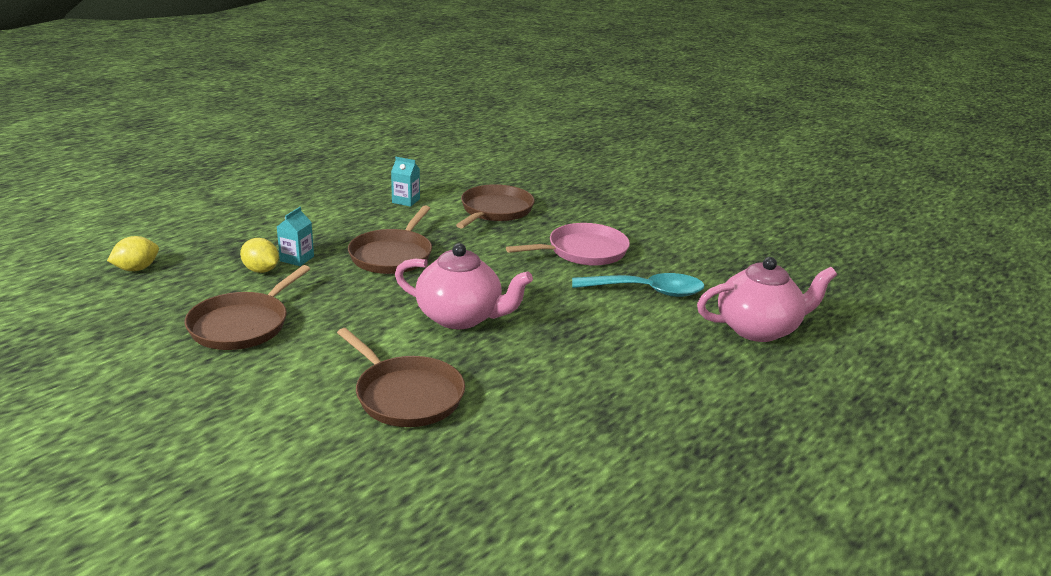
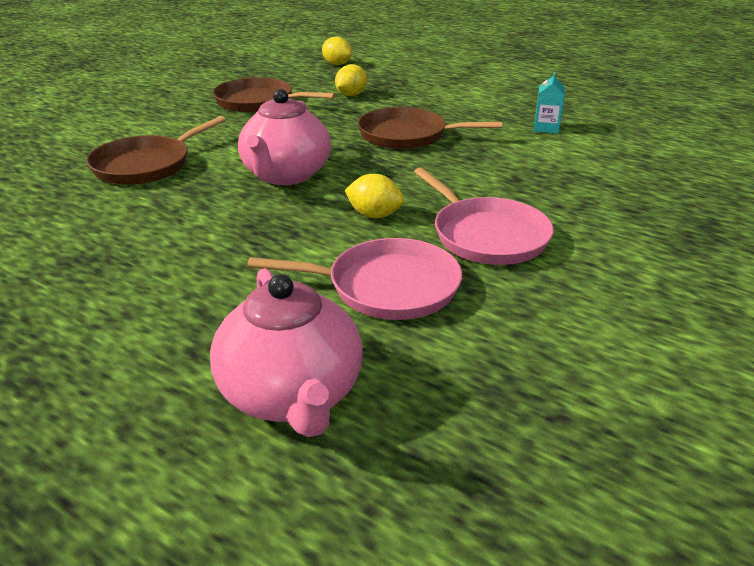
camera: 85 degrees right, 5 degrees up
(297, 259) = (379, 103): turquoise carton -> none
(495, 210) = (566, 173): brown pan -> none
(546, 285) = (374, 215): none -> yellow lemon
(647, 291) = (386, 287): turquoise spoon -> pink pan

